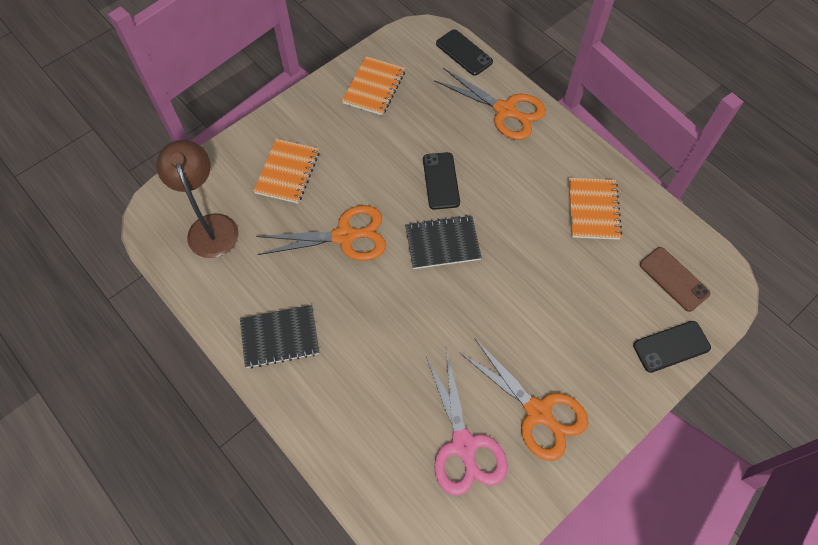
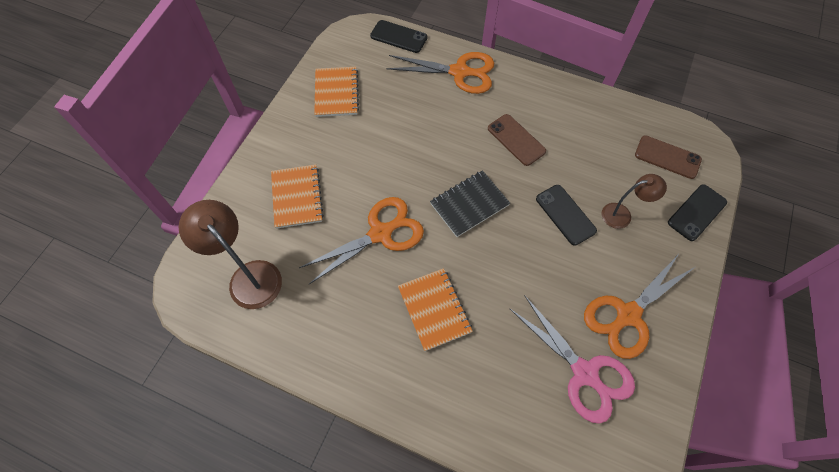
camera: 25 degrees left, 0 degrees up
(280, 337) = (370, 352): black notebook -> none
(441, 181) = (438, 151): black phone -> black phone (565, 214)
(524, 199) = (516, 140): none -> brown phone
(538, 412) = (628, 315): orange scissors -> orange scissors turned 120 degrees clockwise
(590, 316) = (622, 214): none -> brown lamp
(593, 210) = (575, 126): orange notebook -> orange notebook (434, 309)

